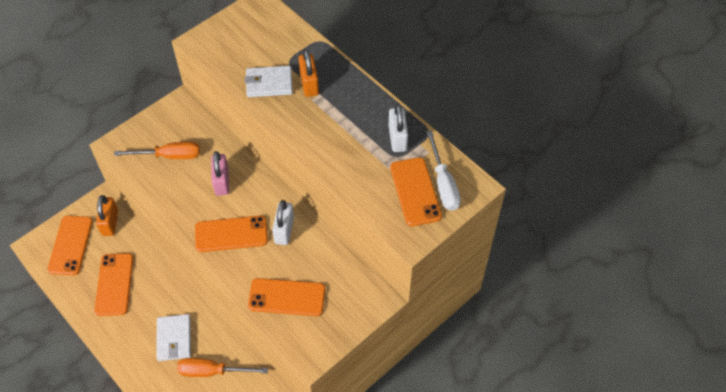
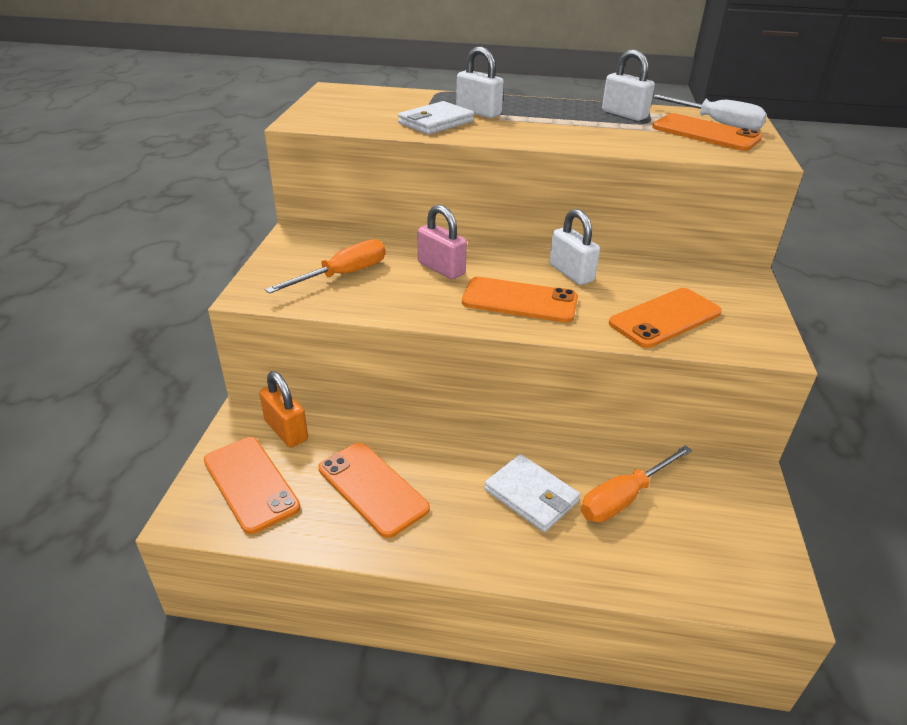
camera: 40 degrees left, 20 degrees down
(231, 234) = (519, 300): orange phone -> orange phone turned 60 degrees clockwise
(309, 84) = (478, 112): orange padlock -> white padlock

